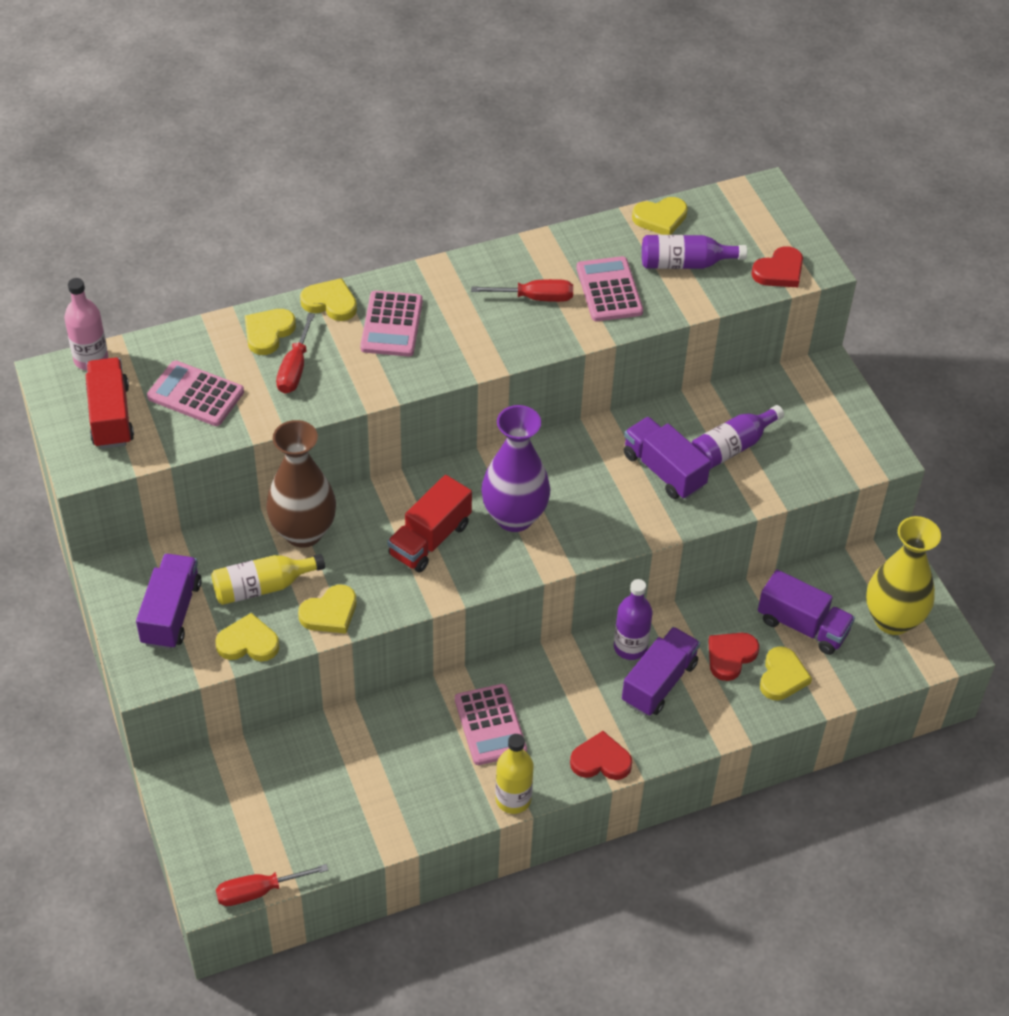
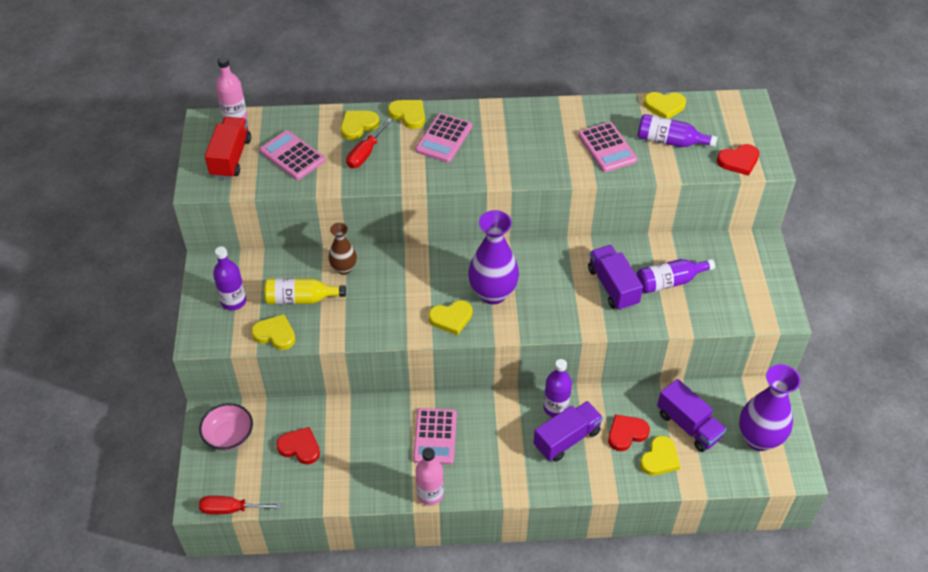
camera: 20 degrees right, 0 degrees up
(171, 613) = (233, 301): purple truck -> purple bottle
(214, 797) = (229, 435): none -> pink bowl
(303, 532) = (344, 268): brown vase -> brown vase, size x0.57
(330, 613) = (338, 328): yellow heart -> yellow heart (451, 318)
(430, 539) = (427, 294): red truck -> none
(513, 799) = (430, 494): yellow bottle -> pink bottle
(534, 298) = (551, 142): red screwdriver -> none
(601, 760) = (503, 483): red heart -> red heart (300, 447)
(609, 290) = (607, 148): pink calculator -> pink calculator turned 150 degrees clockwise
(892, 620) = (759, 438): yellow vase -> purple vase

